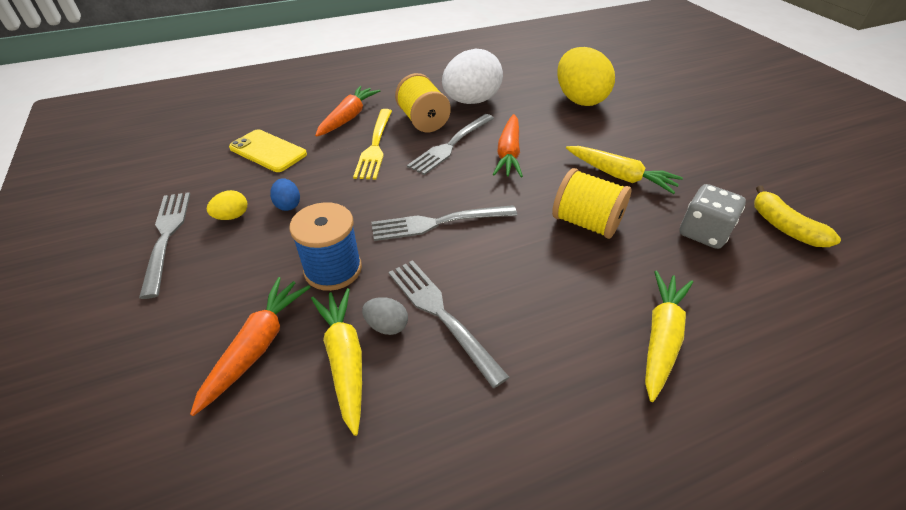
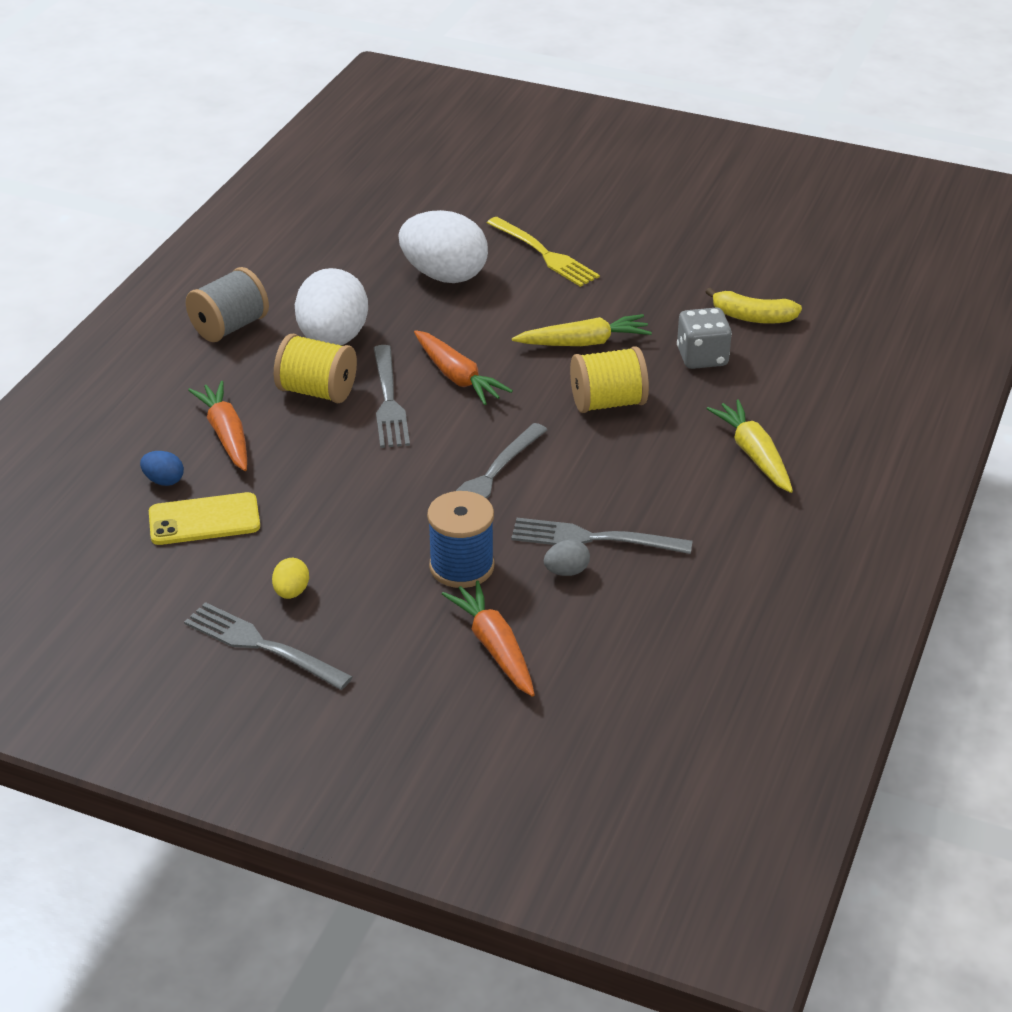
camera: 45 degrees left, 5 degrees down
(288, 205) = (327, 549): blue egg -> blue egg (164, 481)
(344, 360) = (570, 609): yellow carrot -> none
(375, 146) = (312, 446): yellow fork -> yellow fork (544, 254)
(432, 73) = (229, 327): none -> grey spool
(579, 99) = (444, 275): yellow egg -> white egg

